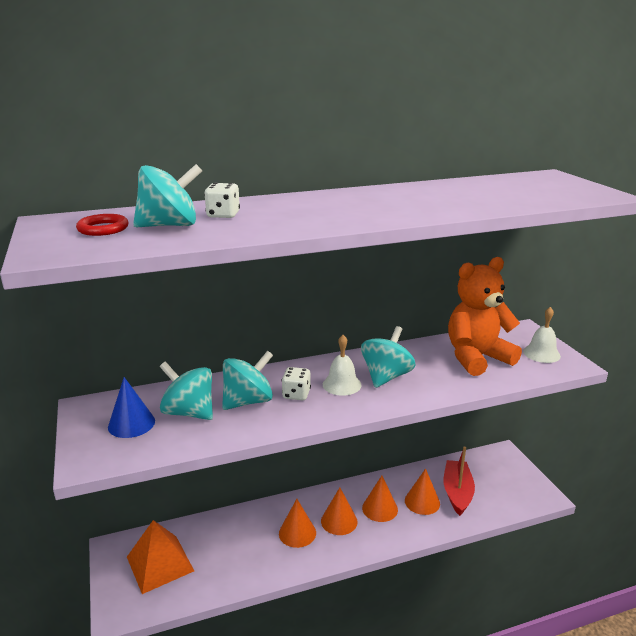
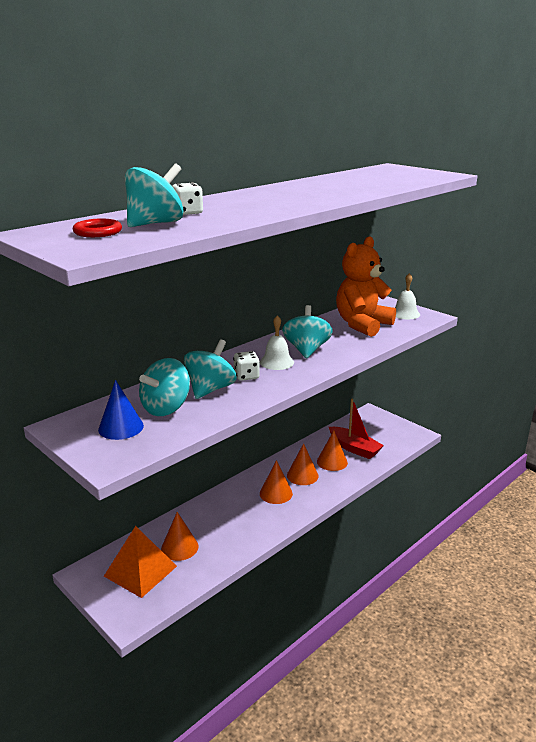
camera: 25 degrees left, 0 degrees up
(189, 412) = (166, 408): turquoise spinning top -> turquoise spinning top turned 60 degrees counterclockwise
(297, 533) = (247, 511): orange cone -> orange cone (179, 547)
(457, 492) = (354, 448): red boat -> red boat turned 150 degrees clockwise

